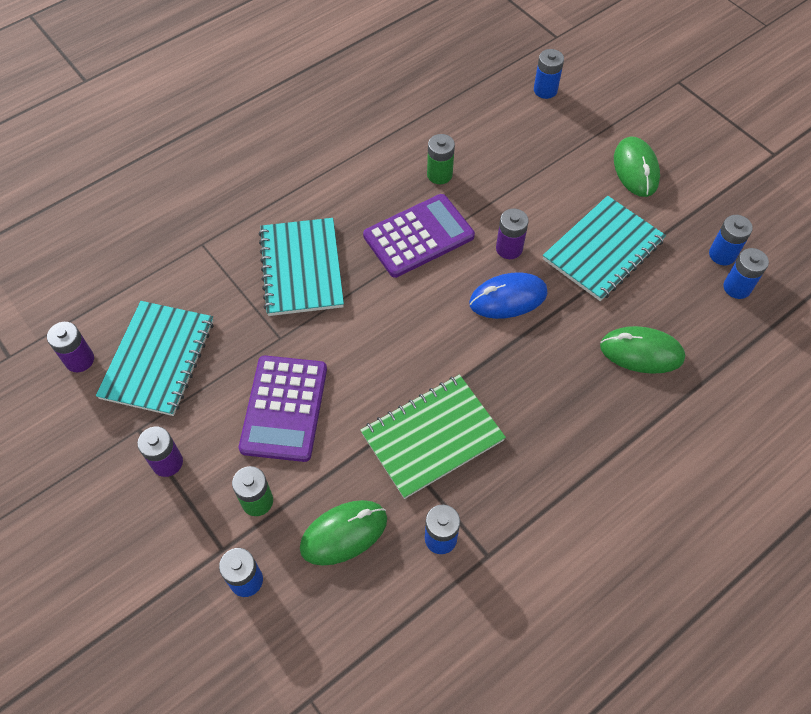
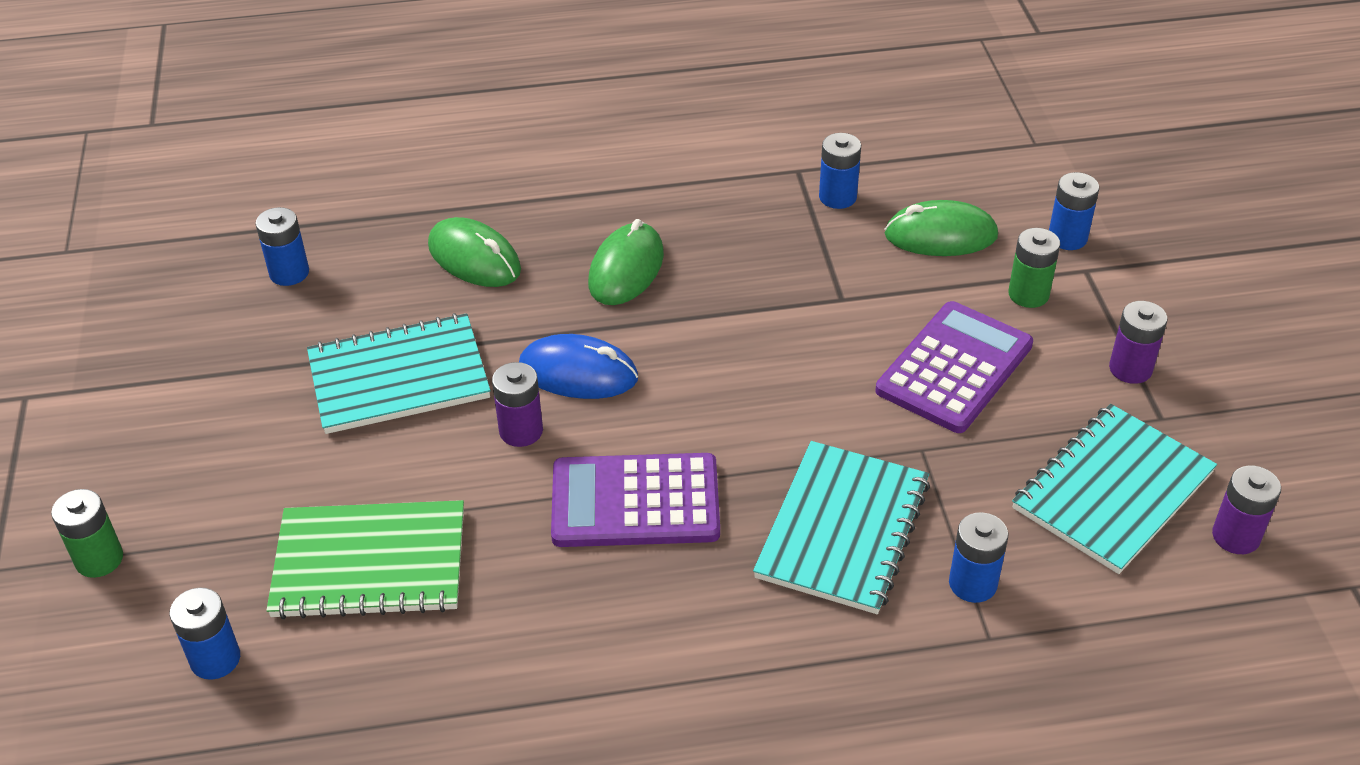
camera: 150 degrees left, 15 degrees down
(432, 437) = (787, 276): green notebook -> green notebook (370, 563)
(439, 175) = (528, 584): green battery -> green battery (99, 559)
(635, 169) = (233, 460): green mouse -> green mouse (626, 269)
(722, 254) = (260, 311): blue battery -> blue battery (972, 583)

